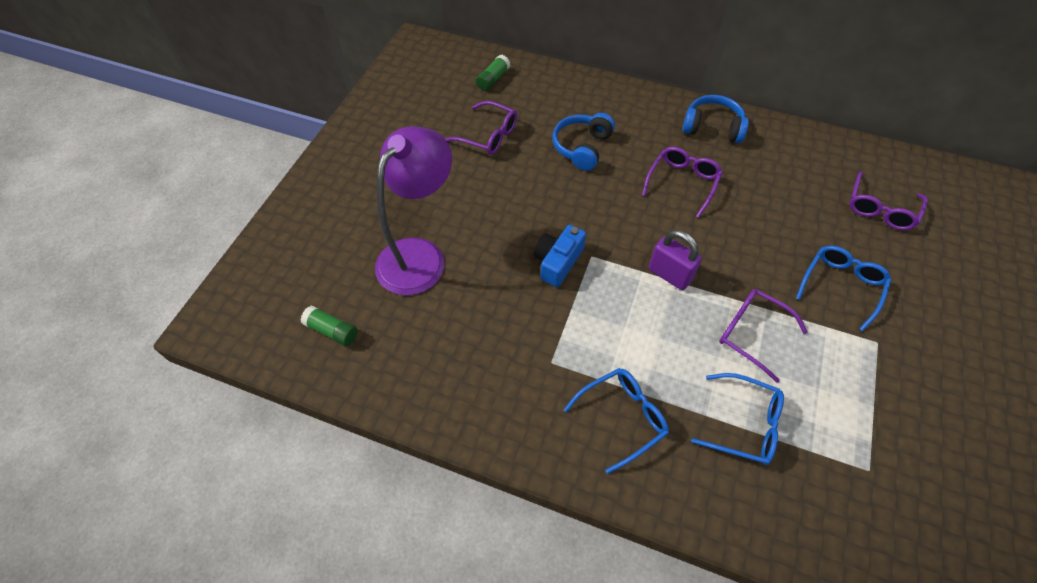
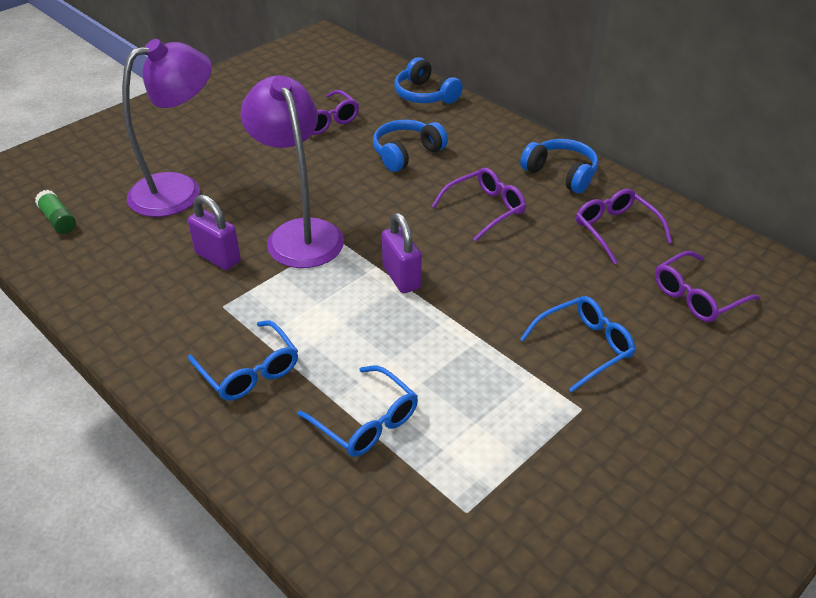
camera: 25 degrees right, 15 degrees down
(493, 79) = (367, 80): green glue stick -> none
(509, 314) = (218, 257): none -> purple padlock
(552, 80) = (425, 95): none -> blue headphones
(558, 262) = (300, 233): blue camera -> purple lamp
(622, 417) = (249, 371): blue glasses -> blue glasses turned 60 degrees clockwise
(751, 333) = (443, 352): purple glasses -> purple glasses (615, 230)

